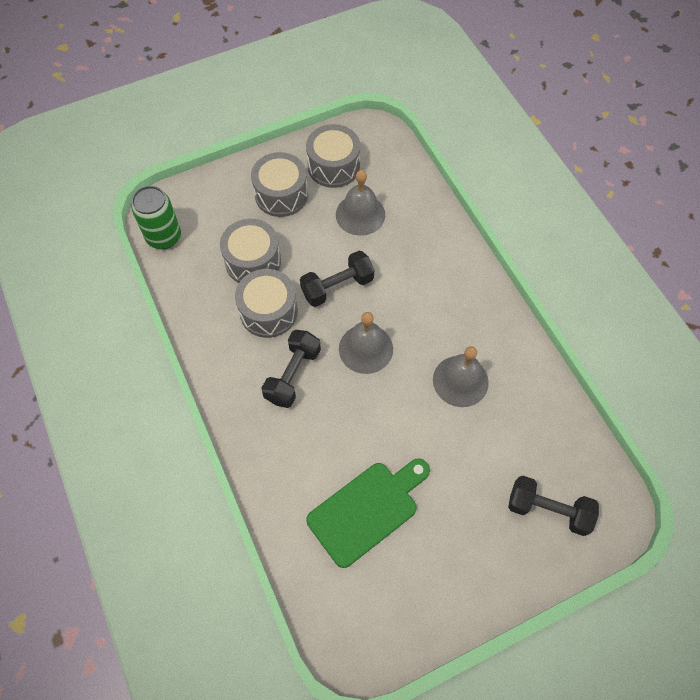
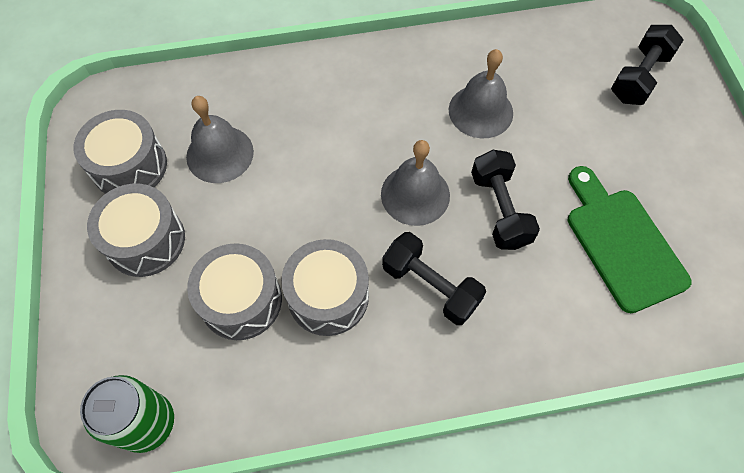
camera: 75 degrees left, 0 degrees up
(337, 286) = (318, 205): black dumbbell -> black dumbbell (499, 210)

